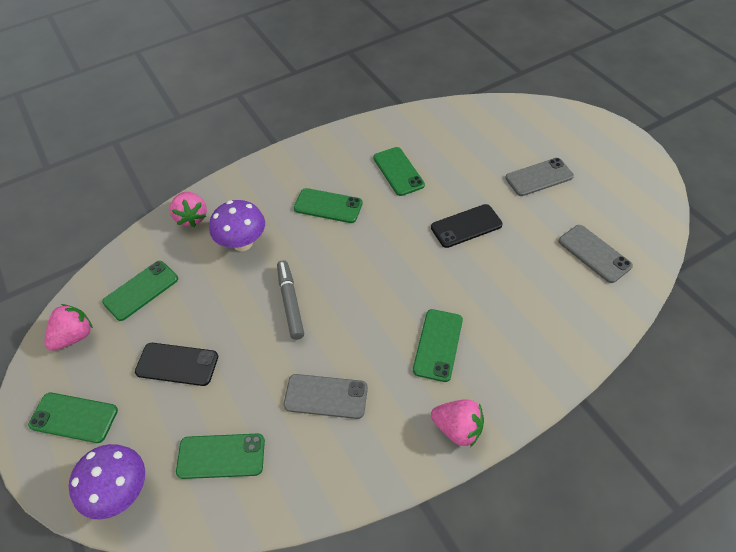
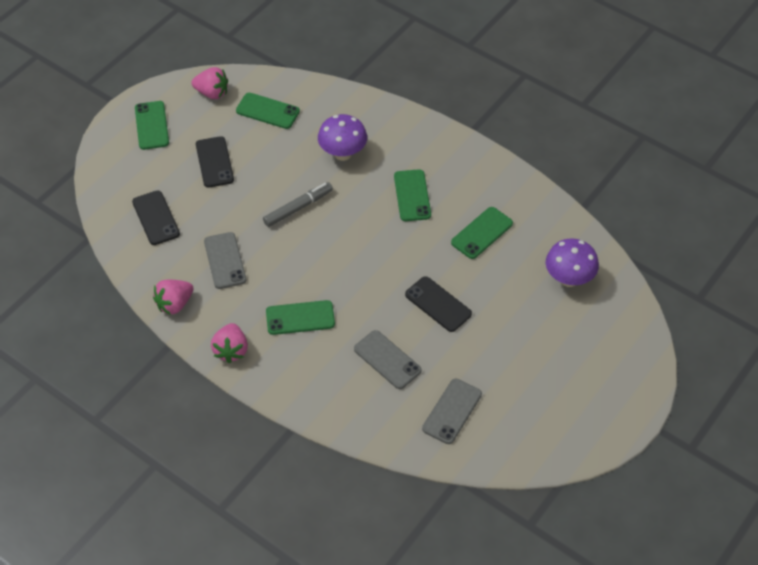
camera: 65 degrees right, 0 degrees up
(121, 491) = (112, 176): purple mushroom -> purple mushroom (569, 279)
(192, 217) = (353, 109): pink strawberry -> pink strawberry (174, 304)
(221, 456) = (156, 218): green phone -> black phone
(539, 177) = (532, 348): grey phone -> grey phone (387, 360)

